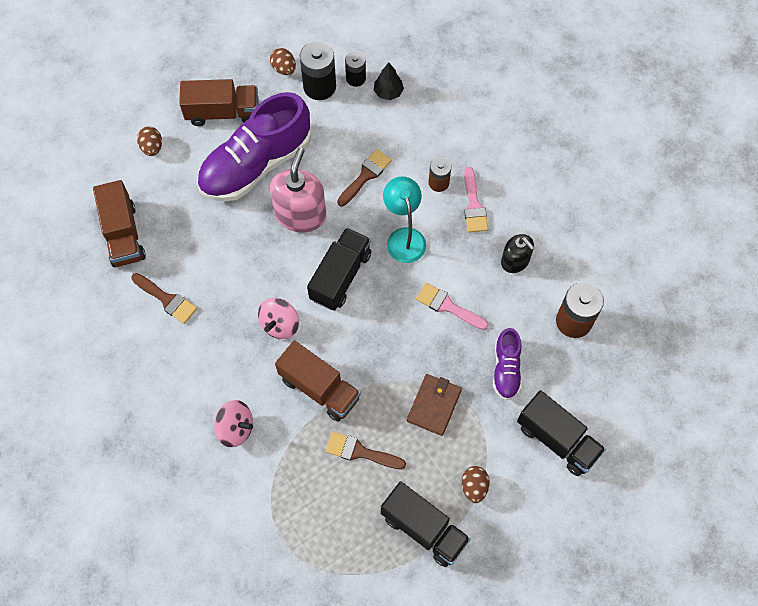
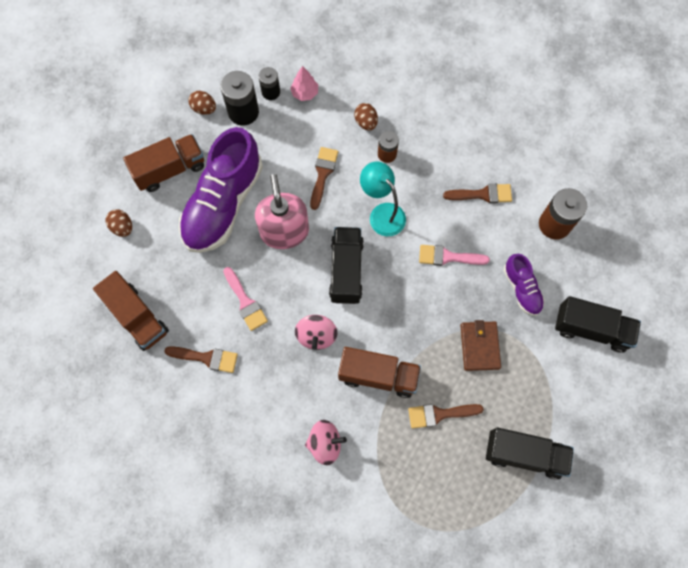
camera: 25 degrees left, 5 degrees up
(388, 92) = (305, 93): black tree -> pink tree
(473, 205) = (425, 161): pink brush -> pink brush (245, 302)
(474, 487) = (546, 400): brown egg -> brown egg (366, 122)
(515, 261) = (483, 194): black soap dispenser -> brown brush

